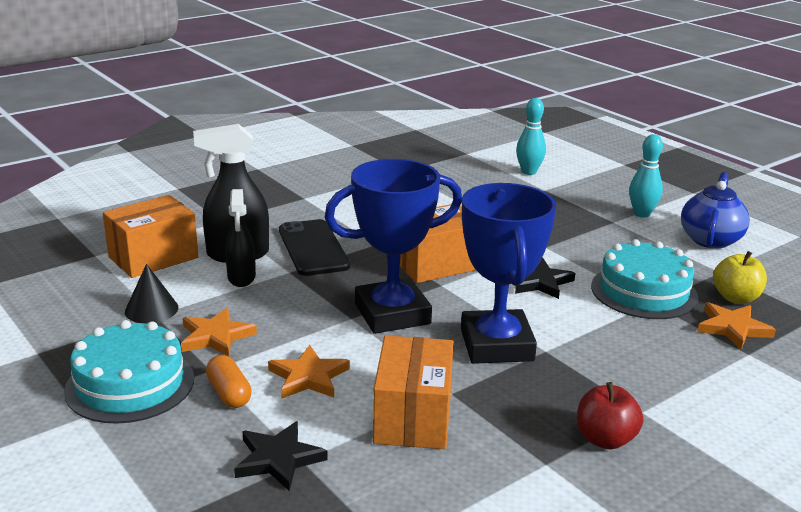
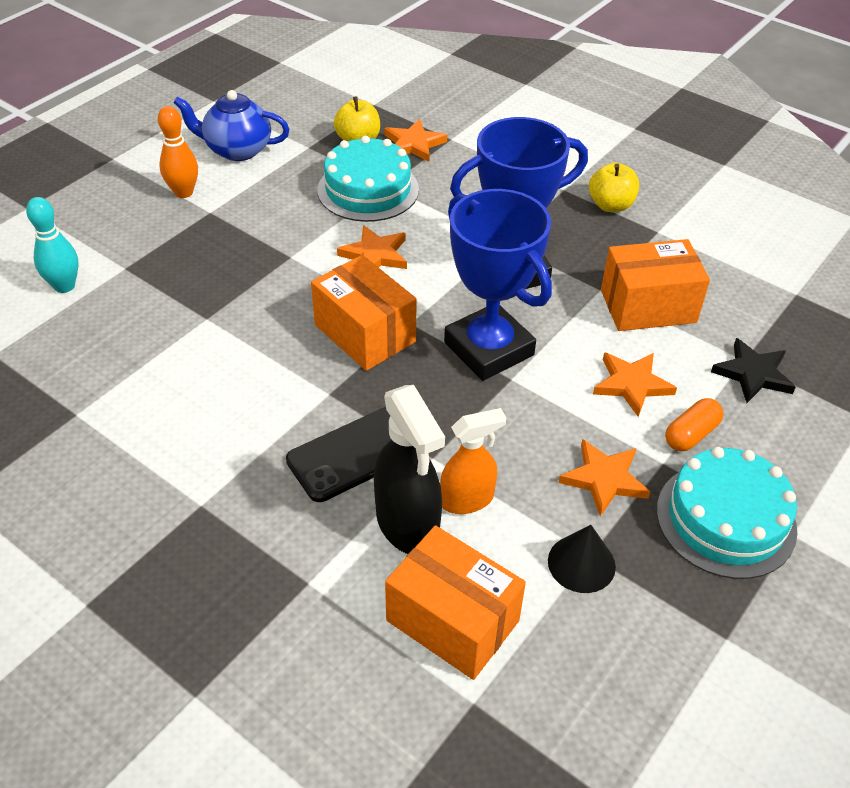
camera: 105 degrees left, 20 degrees up
(241, 278) = (467, 499): black spray bottle -> orange spray bottle
(539, 282) = (375, 255): black star -> orange star
(605, 439) = (611, 205): red apple -> yellow apple
(642, 214) = (183, 192): turquoise bowling pin -> orange bowling pin

